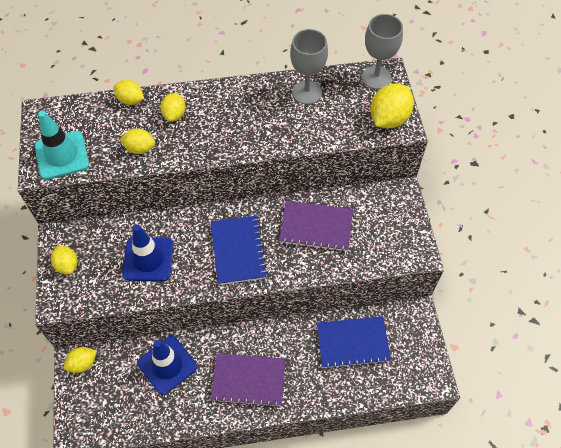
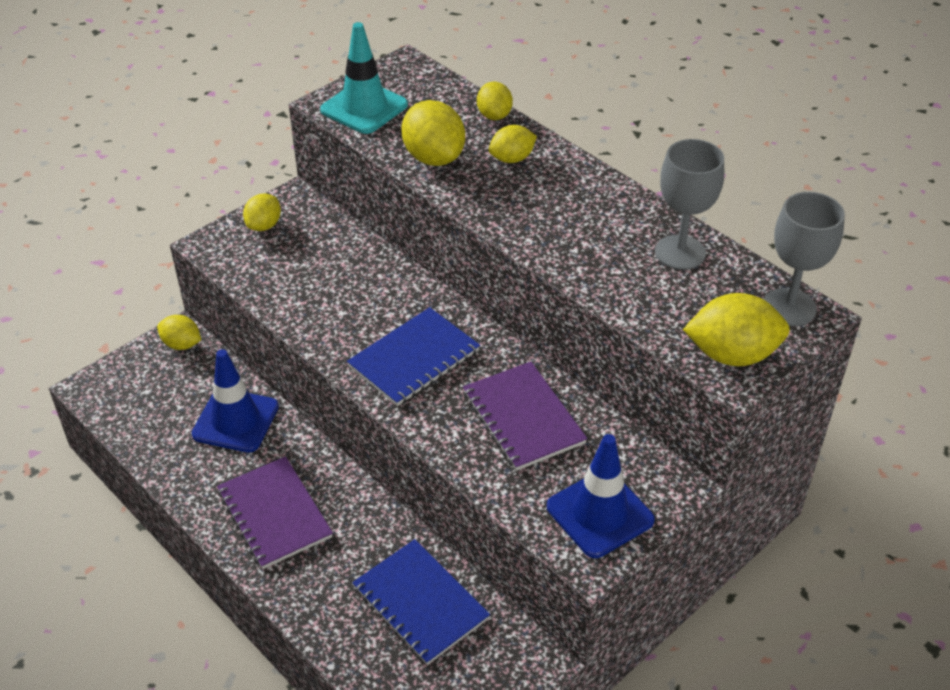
camera: 55 degrees right, 15 degrees down
(140, 148) = (434, 157): yellow lemon -> yellow lemon, size x1.64
(148, 259) = (329, 285): blue traffic cone -> blue traffic cone (600, 513)

